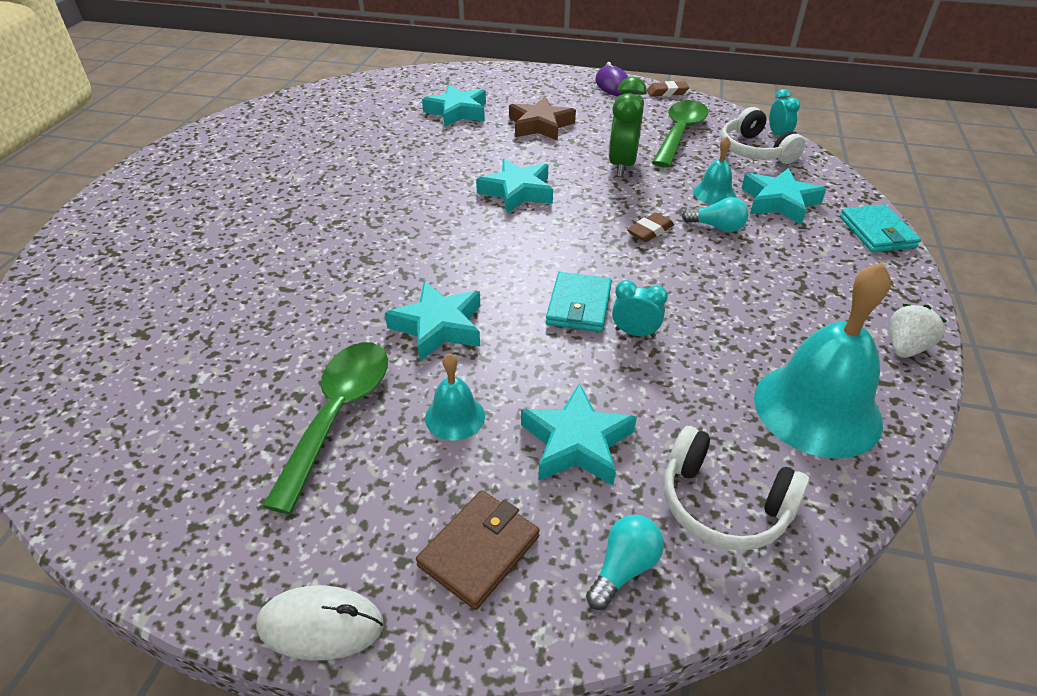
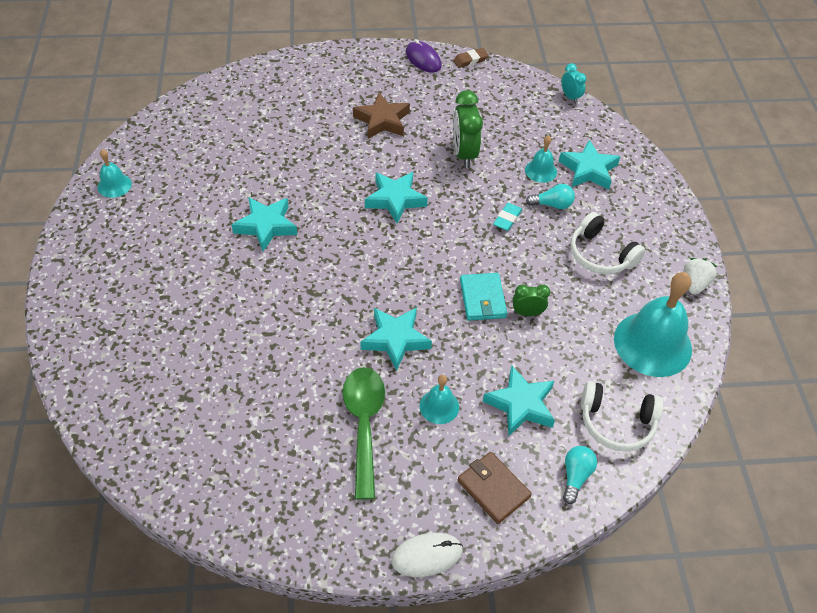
camera: 20 degrees left, 10 degrees up
(223, 135) = (114, 185): none -> turquoise bell
(457, 112) = (306, 117): turquoise star -> turquoise star (266, 226)
(479, 550) = (493, 489): brown wallet -> brown wallet turned 60 degrees counterclockwise
(635, 333) = (527, 313): turquoise clock -> green clock
(650, 231) = (507, 219): brown eraser -> turquoise eraser
(680, 133) = (496, 109): green spoon -> none
(755, 151) = (558, 118): white headphones -> white headphones (600, 254)
(877, 232) = (660, 186): turquoise wallet -> none

